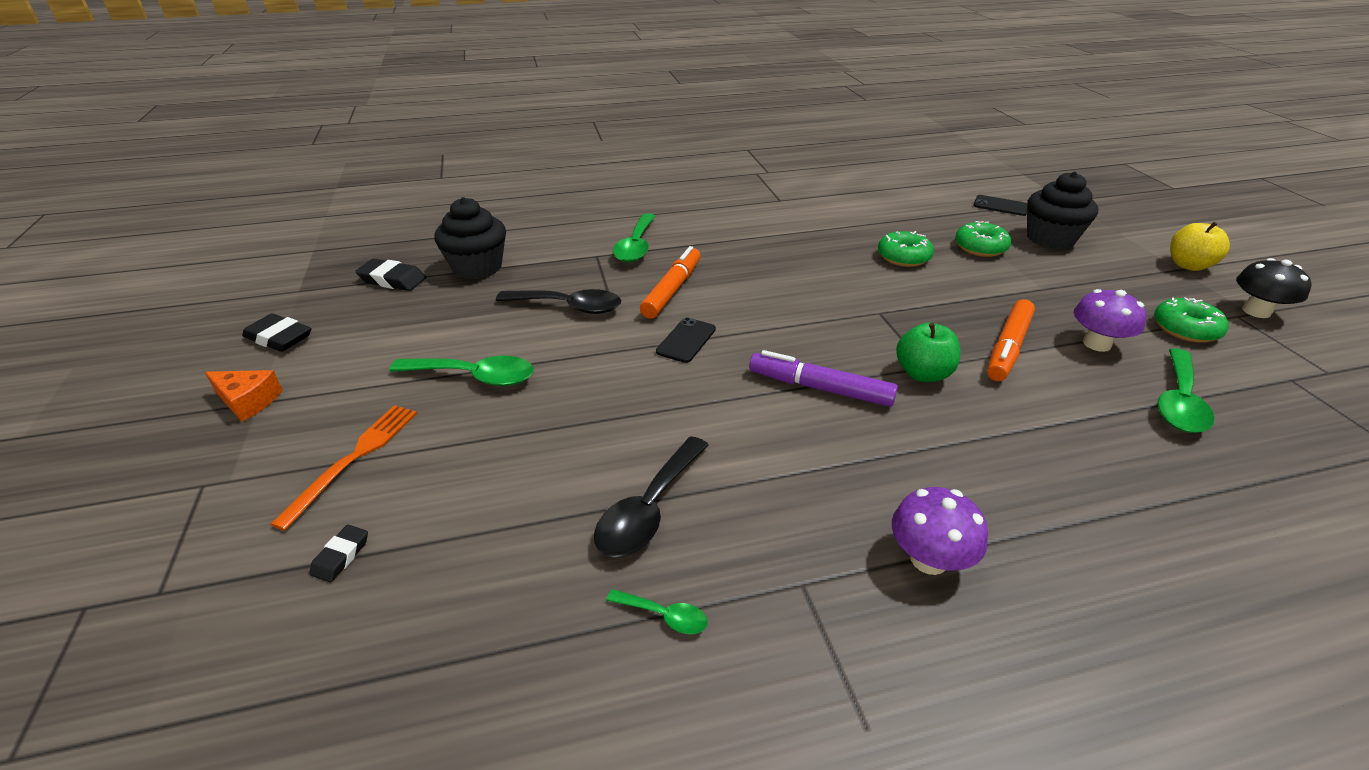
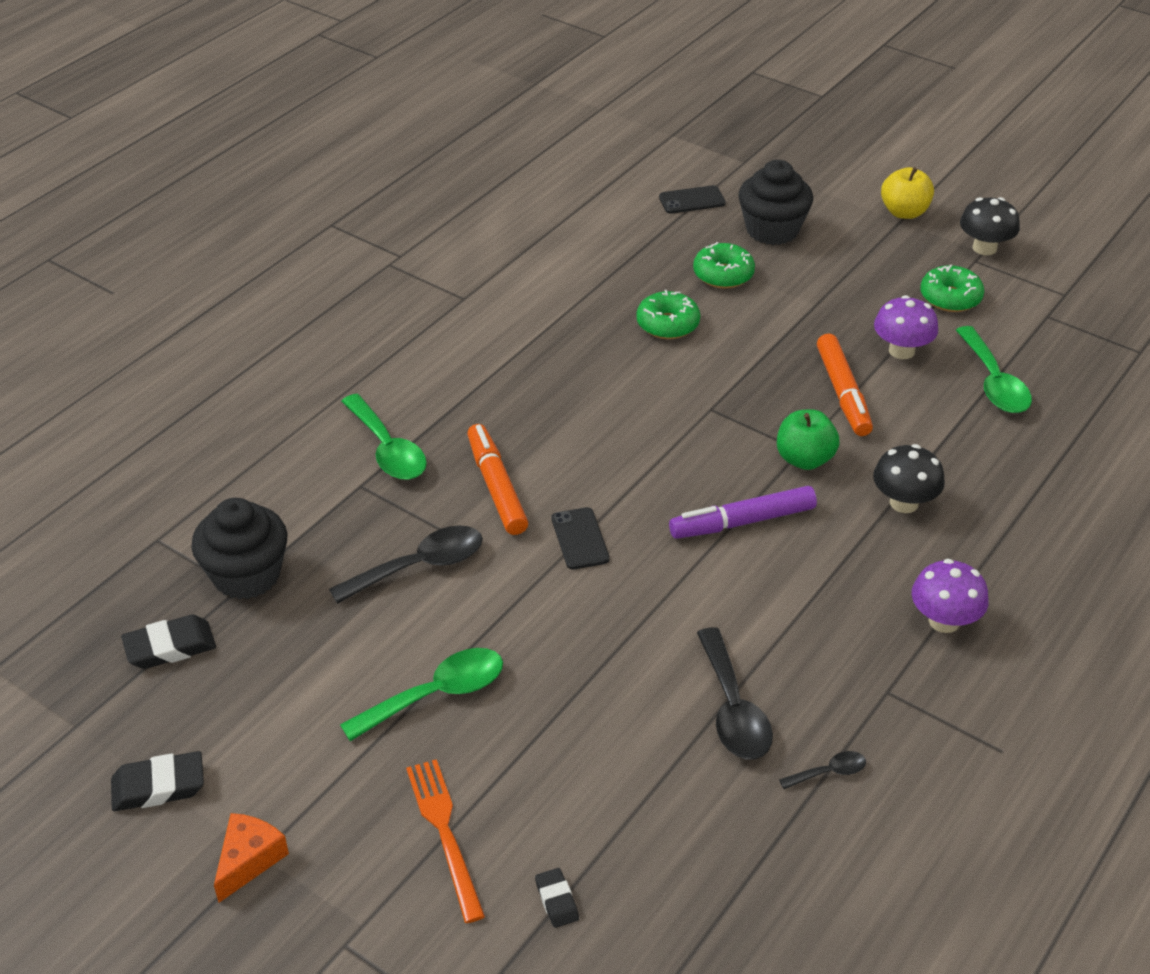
camera: 40 degrees left, 5 degrees up
(248, 401) = (249, 860): orange cheese -> orange cheese turned 45 degrees counterclockwise
(664, 616) = (829, 772): green spoon -> black spoon
(986, 445) = (904, 503): none -> black mushroom

